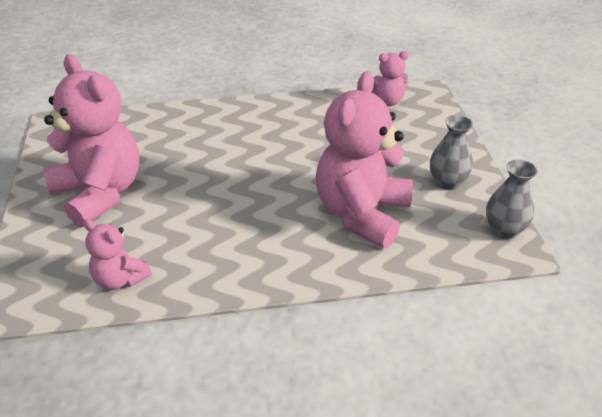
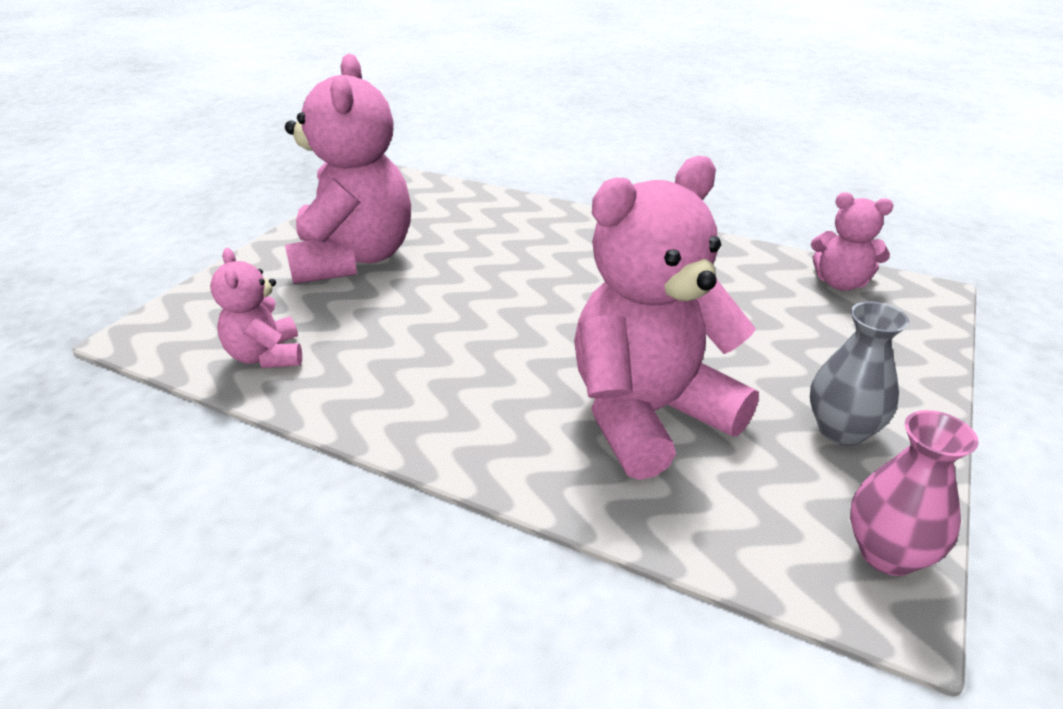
camera: 35 degrees right, 5 degrees down
(504, 230) = (887, 554): grey vase -> pink vase

